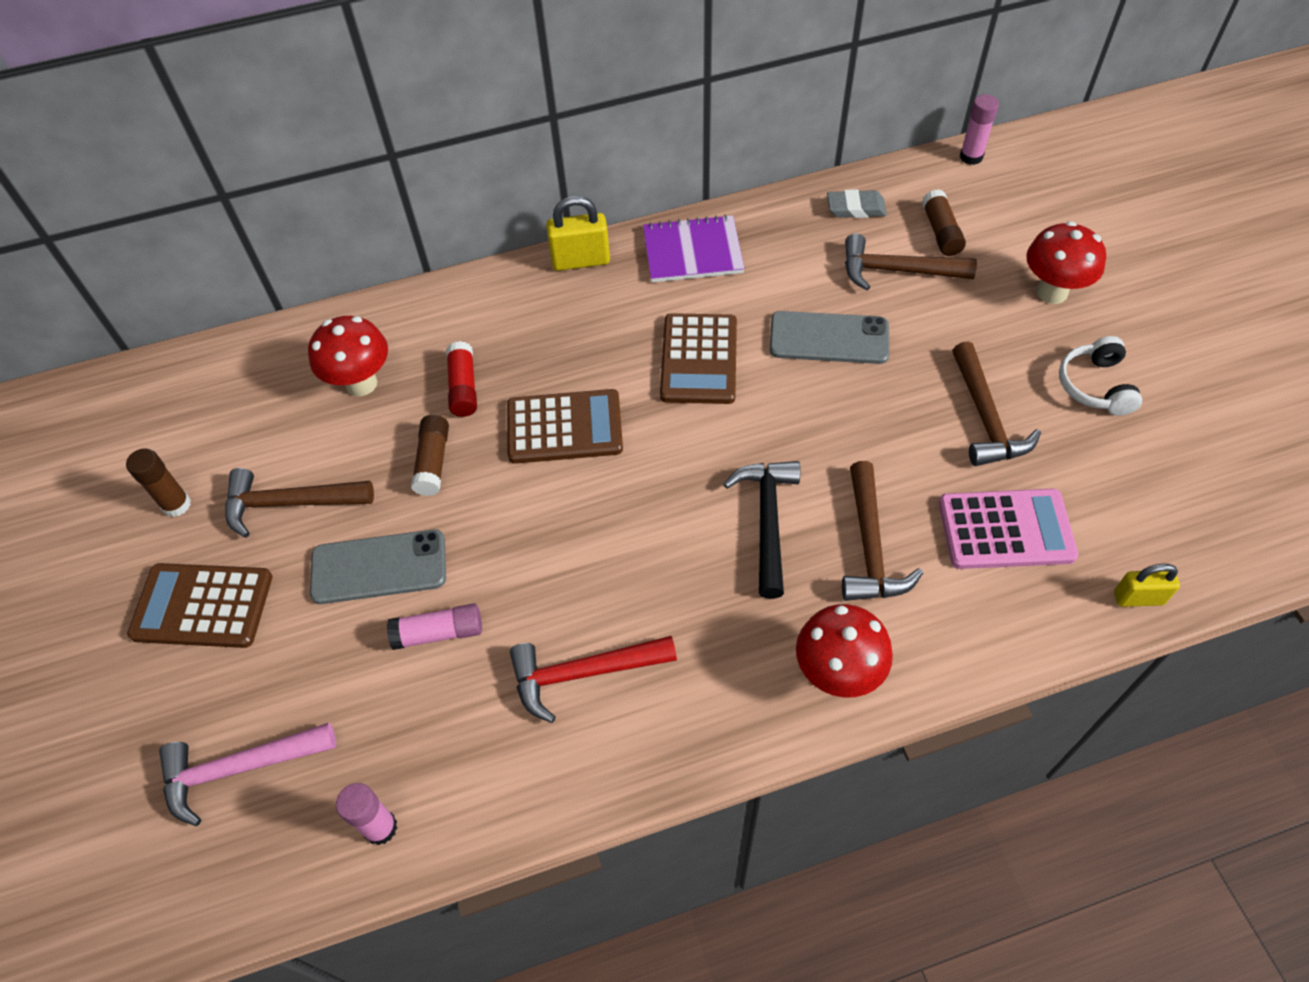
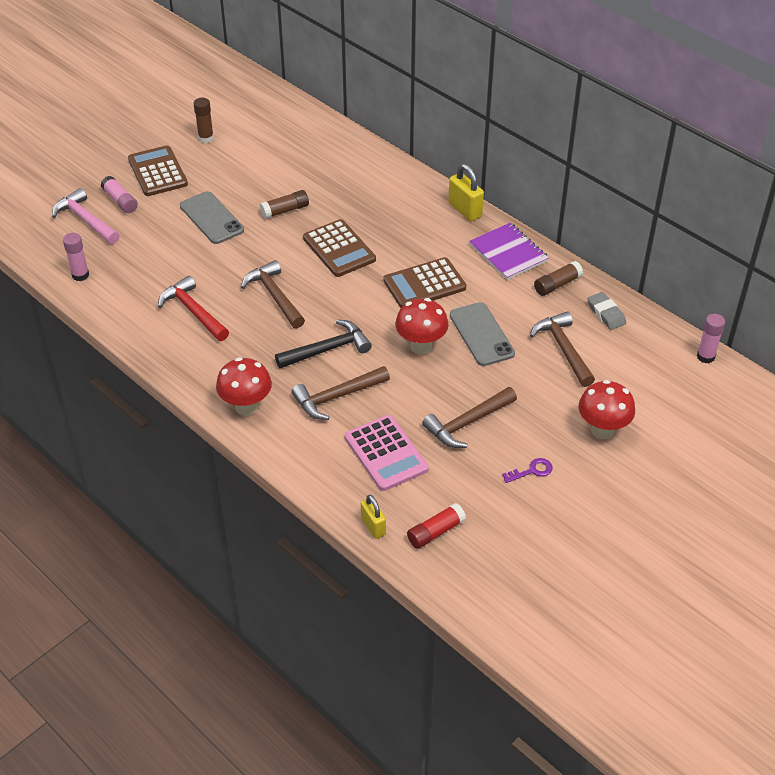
camera: 60 degrees right, 10 degrees down
(290, 503) = (229, 173): brown hammer -> brown hammer (274, 296)
(361, 383) = (317, 165): red mushroom -> red mushroom (421, 346)
(438, 633) = (187, 253): pink glue stick -> pink glue stick (120, 201)
(463, 387) = (340, 201): red glue stick -> red glue stick (435, 532)
(941, 232) = (616, 360): brown glue stick -> brown glue stick (557, 285)
(1095, 386) = (532, 471): white headphones -> purple key

